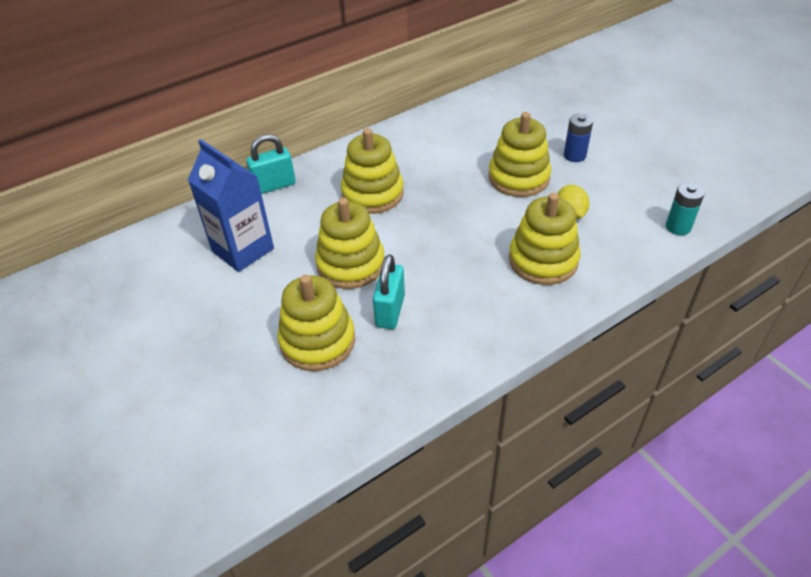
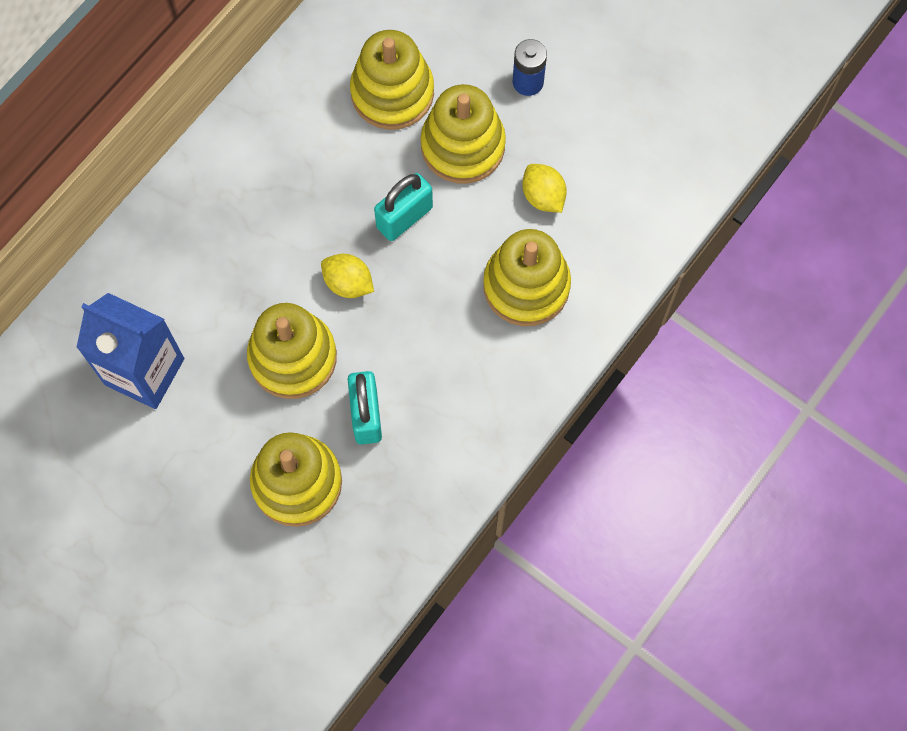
camera: 20 degrees left, 25 degrees up
(274, 185) = (135, 246): turquoise padlock -> turquoise padlock (404, 217)
(372, 194) = (277, 227): yellow stacking toy -> yellow stacking toy (392, 92)
(409, 232) = (348, 283): none -> yellow lemon
(678, 227) = (678, 185): turquoise battery -> none

